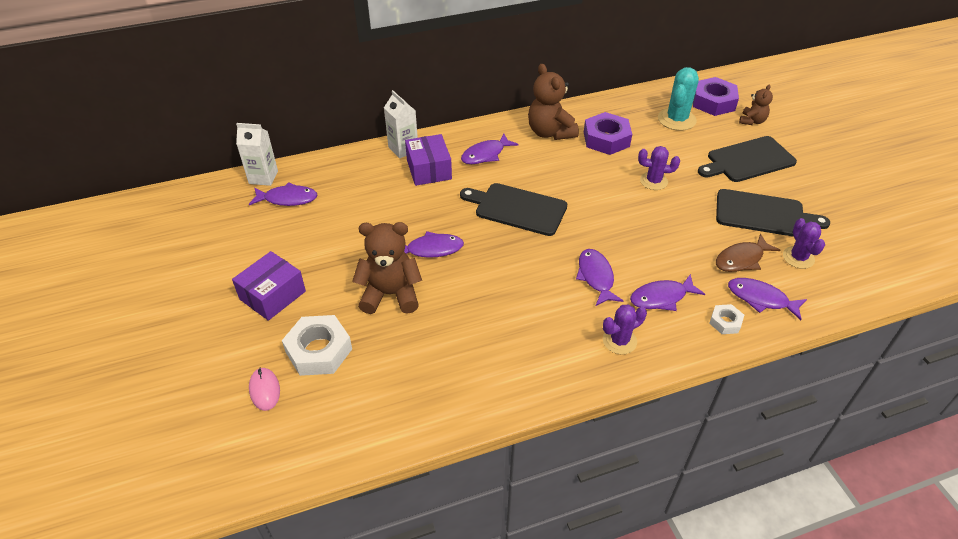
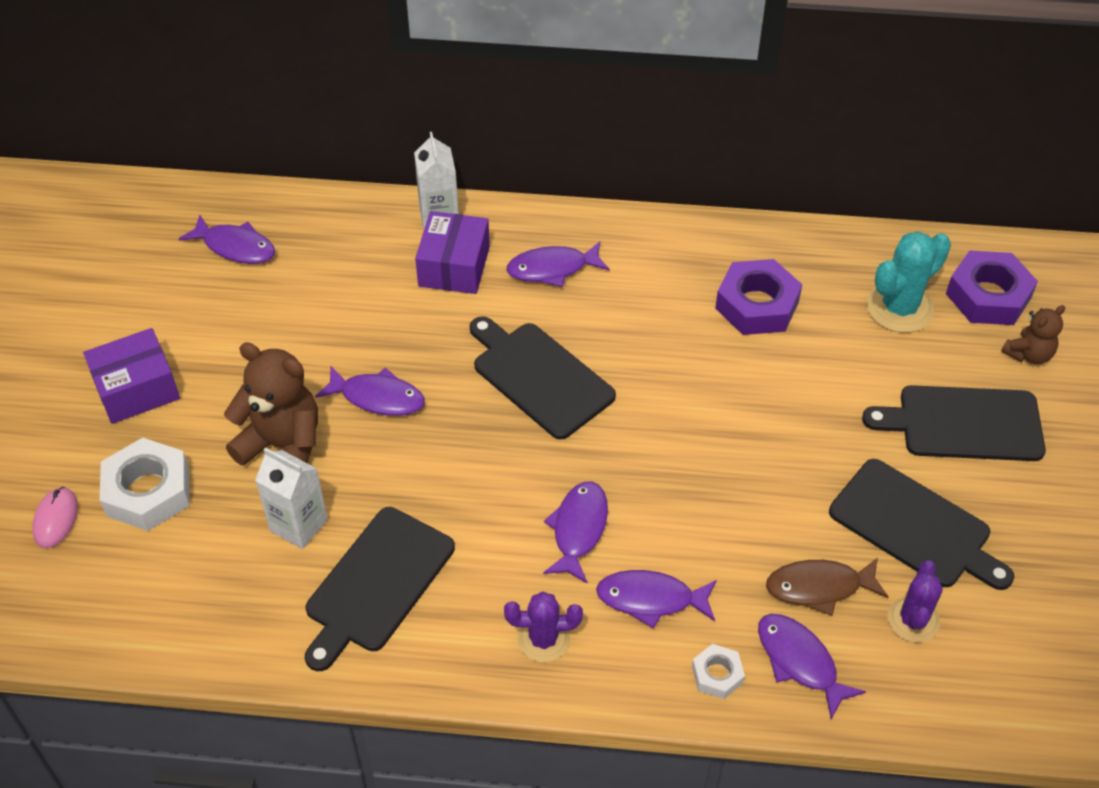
camera: 25 degrees right, 5 degrees up
(263, 177) = (223, 200): white carton -> white carton (298, 525)
(501, 348) = (377, 584): none -> black cutting board
(550, 132) = (676, 263): brown teddy bear -> none
(653, 181) = (779, 405): purple cactus -> none

